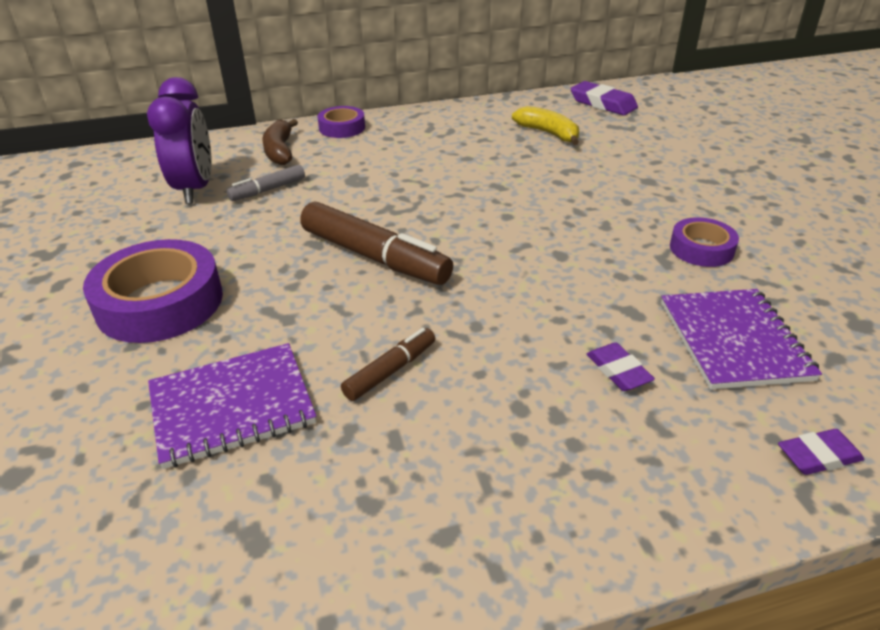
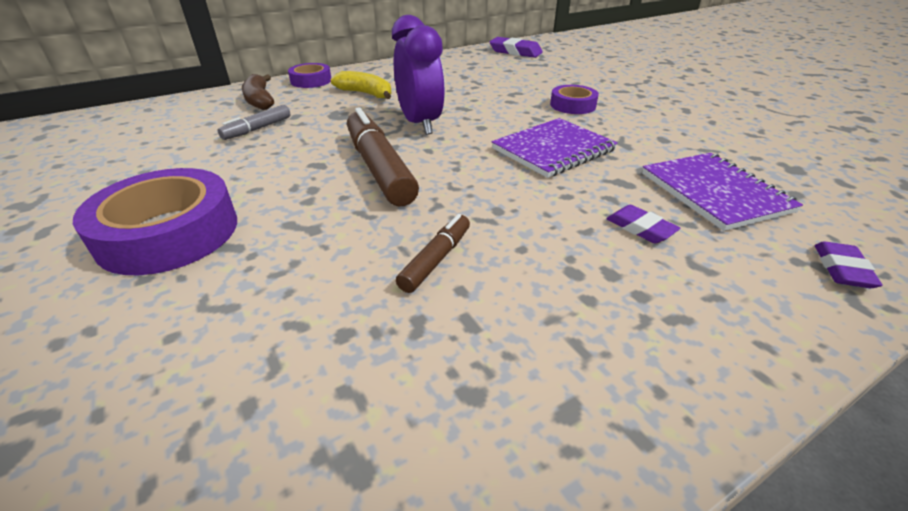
camera: 15 degrees left, 0 degrees up
(195, 189) = (184, 135): purple clock -> purple clock (420, 124)
(232, 406) = (279, 321): purple notebook -> purple notebook (553, 150)
(374, 257) = (379, 168): brown marker -> brown marker turned 135 degrees counterclockwise
(548, 133) = (485, 72): yellow banana -> yellow banana (366, 94)
(701, 249) = (646, 133): purple tape -> purple tape (572, 105)
(818, 456) = (842, 269): purple eraser -> purple eraser turned 45 degrees counterclockwise

